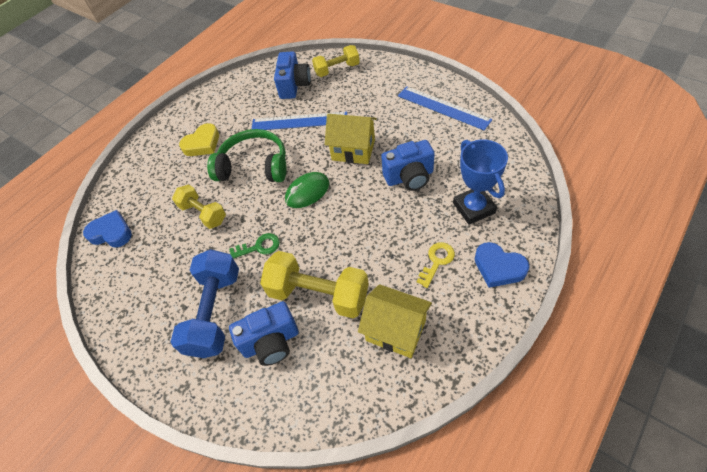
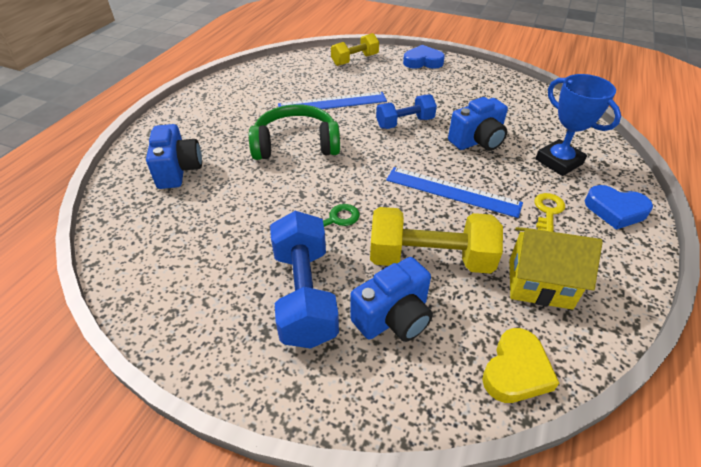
camera: 20 degrees left, 10 degrees down
(111, 233) = (128, 225): blue heart -> blue heart (423, 62)
(202, 144) = (224, 129): yellow heart -> yellow heart (516, 371)
(203, 213) = (249, 194): yellow dumbbell -> none
(294, 86) = (313, 74): blue camera -> blue camera (178, 170)
(307, 192) = (370, 162): green mouse -> none
(353, 150) = (405, 123): yellow house -> blue dumbbell
(443, 107) = (481, 84): blue ruler -> blue ruler (452, 191)

